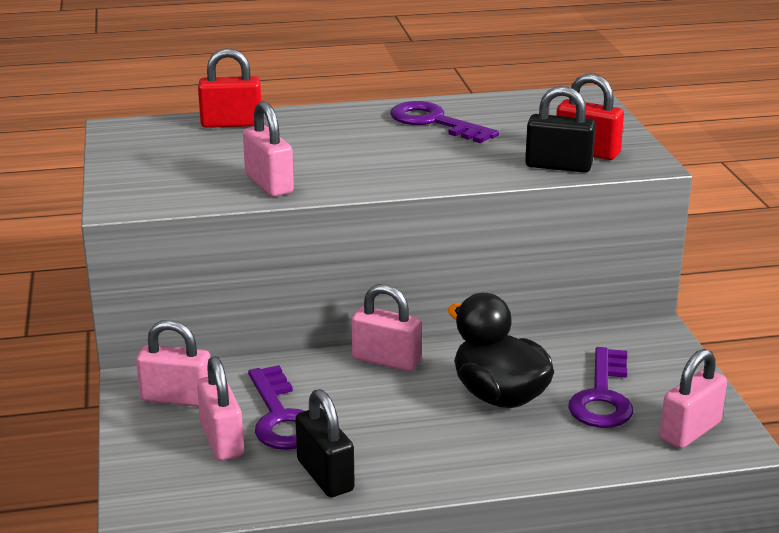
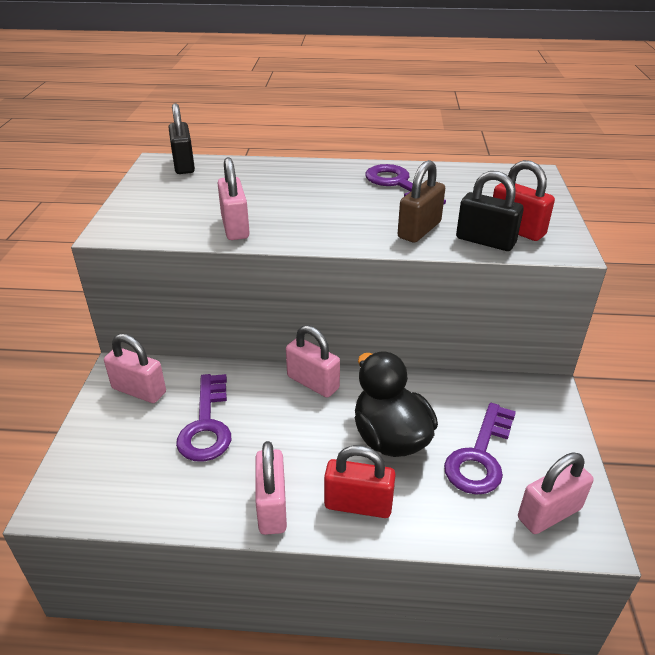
camera: 15 degrees right, 10 degrees up
(222, 440) = (151, 440): pink padlock -> pink padlock (272, 507)
(231, 124) = (241, 168): red padlock -> red padlock (358, 505)
(325, 475) = (212, 495): black padlock -> black padlock (184, 165)
(482, 164) = (419, 230): none -> brown padlock

